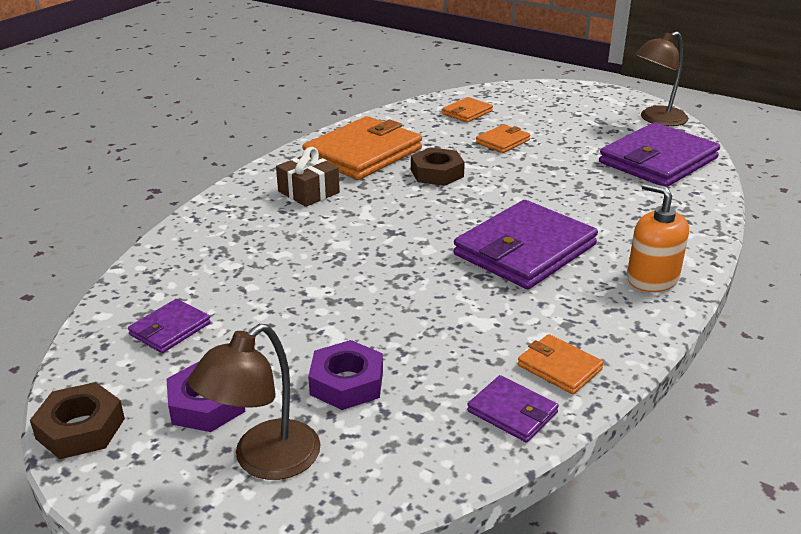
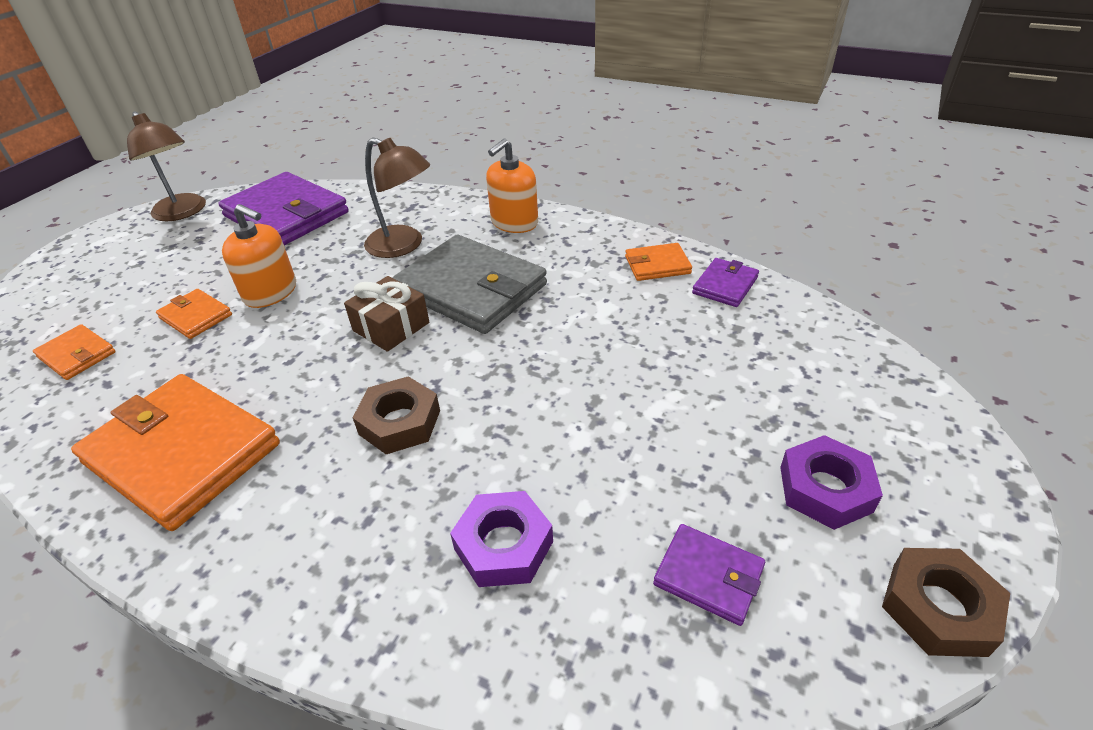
camera: 95 degrees left, 10 degrees up
(264, 461) = (873, 421): brown lamp -> brown lamp (403, 246)
(308, 192) = (307, 499): brown gift -> brown gift (391, 327)
(346, 383) = (736, 384): purple nut -> purple nut (503, 545)
(437, 173) = (275, 366): brown nut -> brown nut (400, 422)
(525, 250) = (471, 289): purple wallet -> grey wallet
(530, 164) = (271, 292): none -> orange soap dispenser
(559, 367) = (657, 265): orange wallet -> orange wallet turned 45 degrees clockwise

